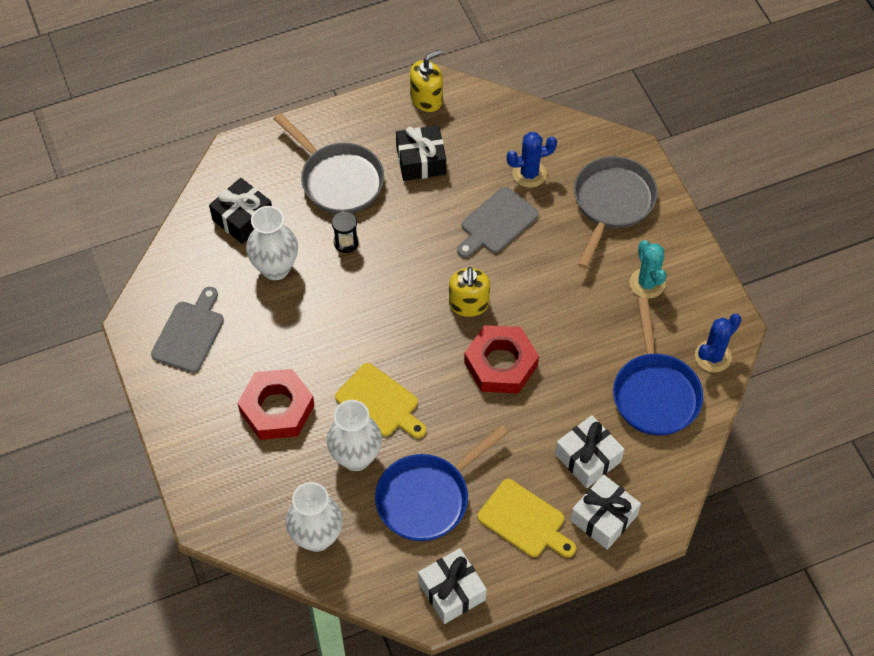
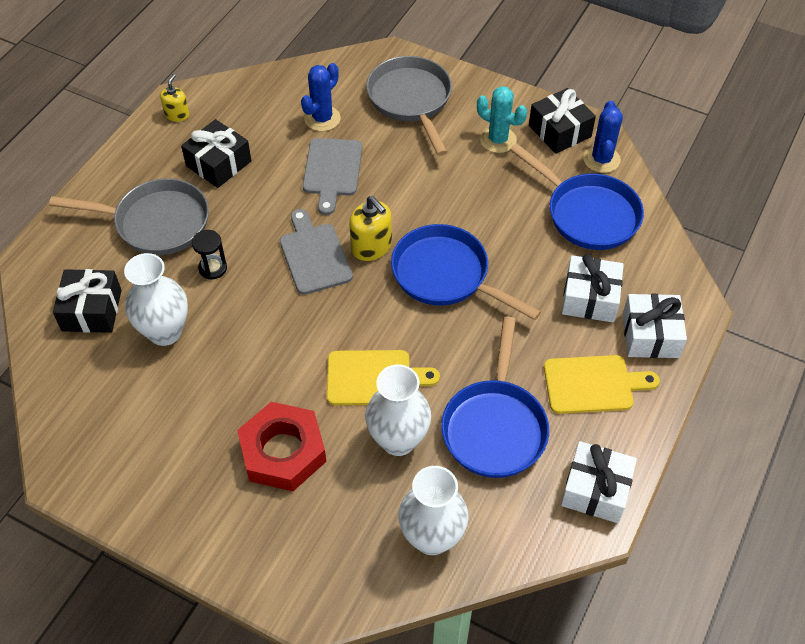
camera: 40 degrees left, 5 degrees down
(189, 333) = (131, 445): grey cutting board -> grey cutting board (314, 255)
(426, 99) = (177, 115): yellow soap dispenser -> yellow soap dispenser, size x0.63
(500, 364) = (445, 275): red nut -> blue pan
(704, 309) = (559, 131): none -> black gift

